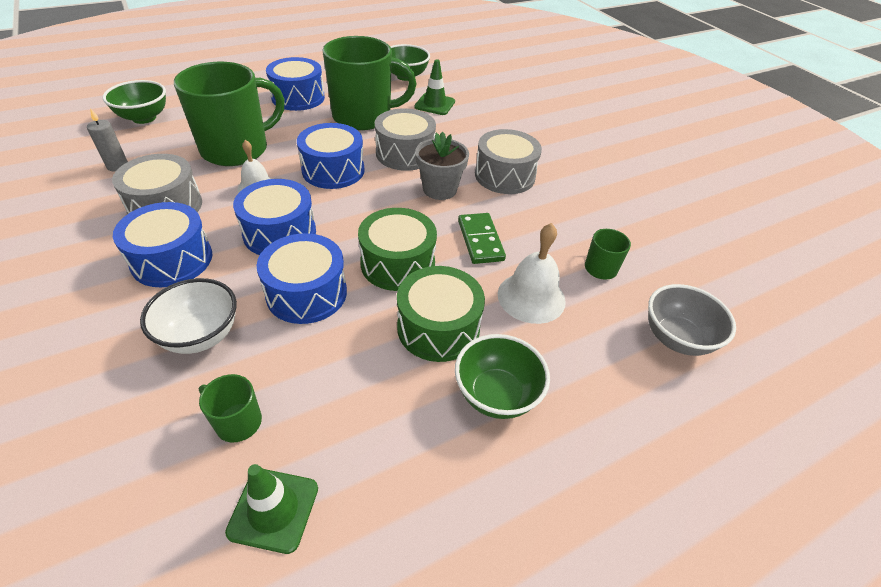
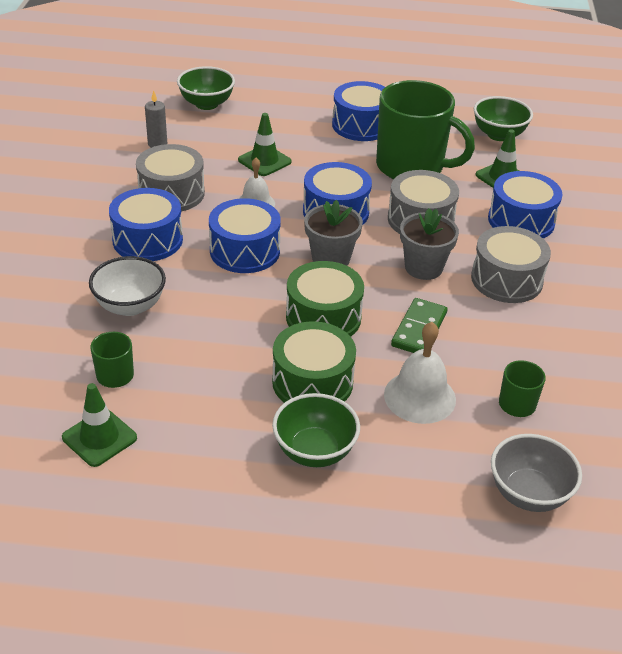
camera: 35 degrees right, 5 degrees down
(237, 149) = (264, 161): green mug -> green traffic cone
(306, 293) = (229, 308): blue drum -> blue drum (521, 220)
(362, 211) = (331, 259): none -> grey flower pot

